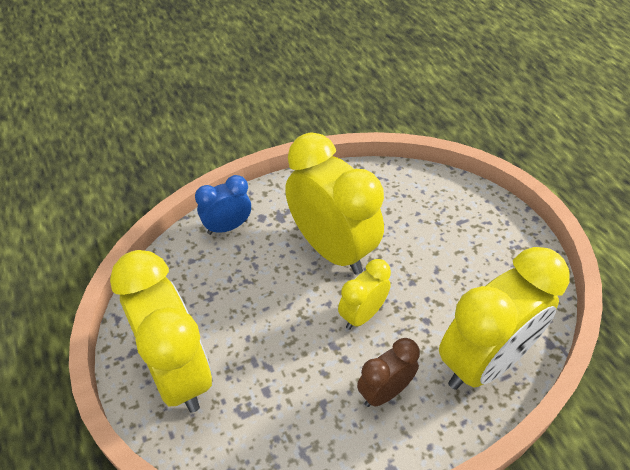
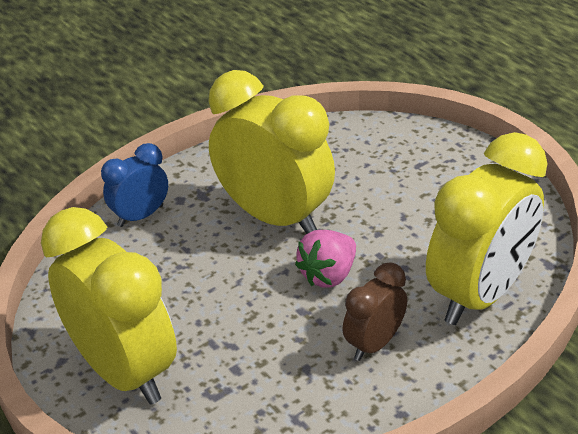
camera: 10 degrees left, 10 degrees down
(362, 315) = (328, 275): yellow clock -> pink strawberry

